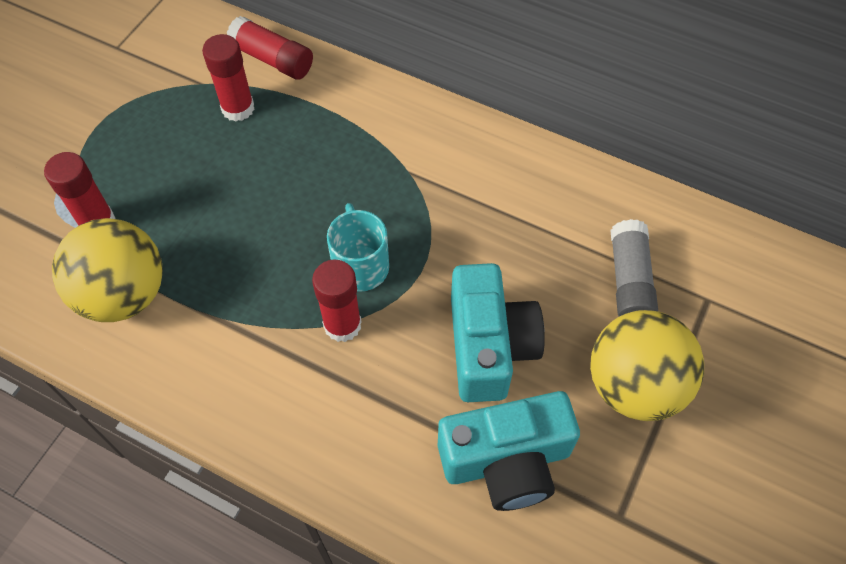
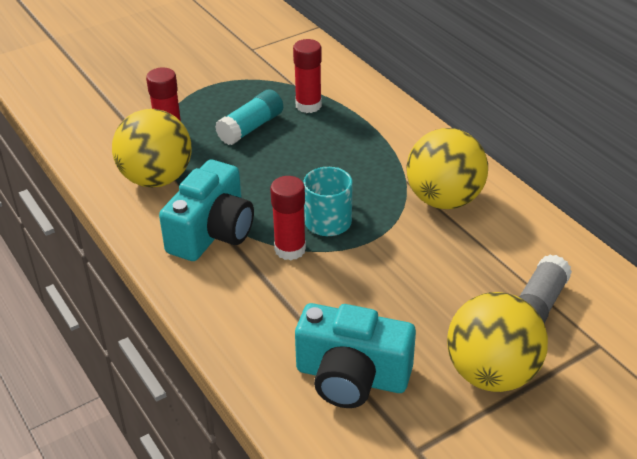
camera: 30 degrees right, 20 degrees down
(190, 169) = (251, 128): none -> turquoise glue stick
(272, 59) = (353, 86): red glue stick -> none
(463, 182) = (444, 200): none -> yellow ball
(489, 346) = (390, 303): turquoise camera -> turquoise camera (212, 232)

